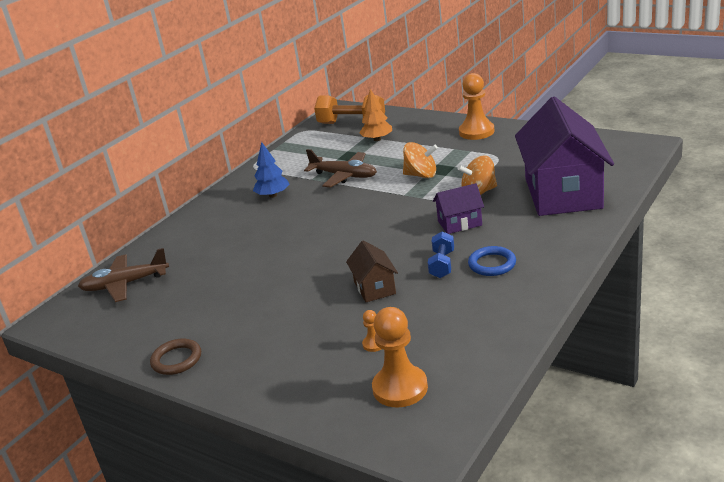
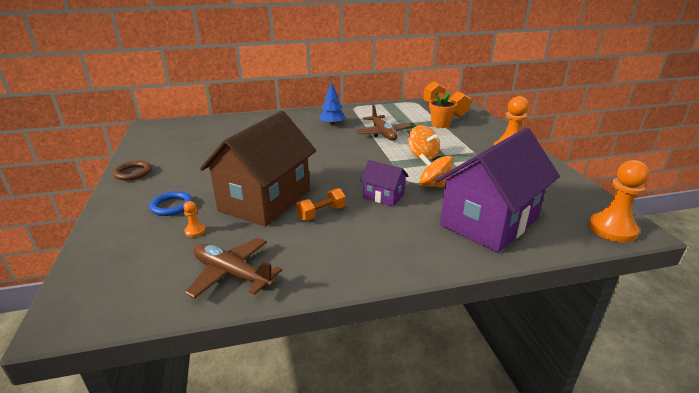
camera: 40 degrees right, 0 degrees up
(125, 284) = (198, 128): brown plane -> brown plane (232, 274)
(374, 288) = (265, 200): brown house -> brown house, size x2.22
(377, 139) = (440, 124): orange tree -> orange flower pot
(400, 388) = (145, 267): orange pawn -> orange pawn (612, 229)
(442, 264) = (321, 213): blue dumbbell -> orange dumbbell
(492, 264) = (346, 234): blue ring -> blue ring (171, 206)

